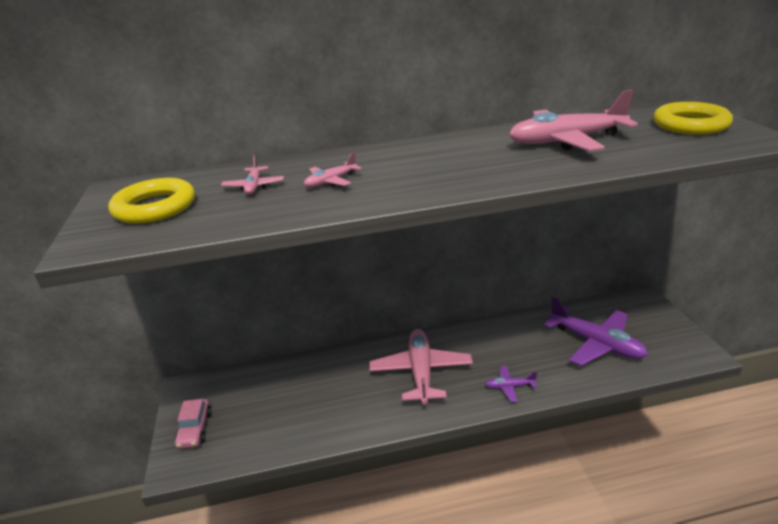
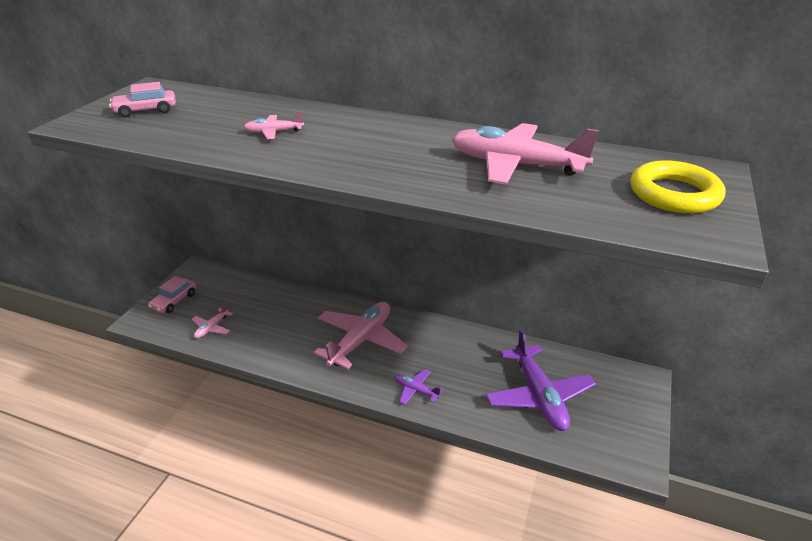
camera: 30 degrees right, 5 degrees up
(155, 207) = (146, 110): yellow ring -> pink car
(254, 186) = (223, 117): pink plane -> pink plane (212, 328)

